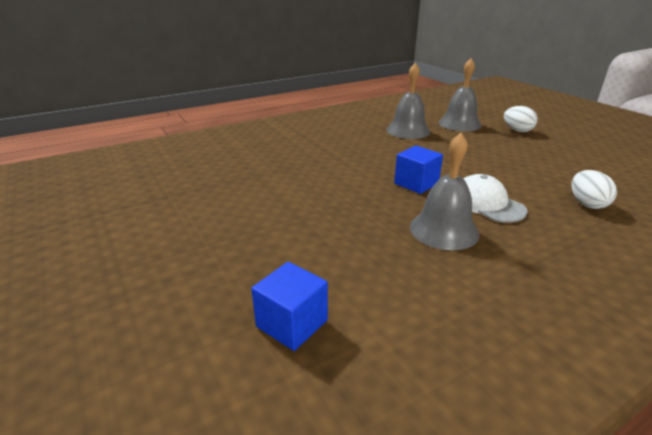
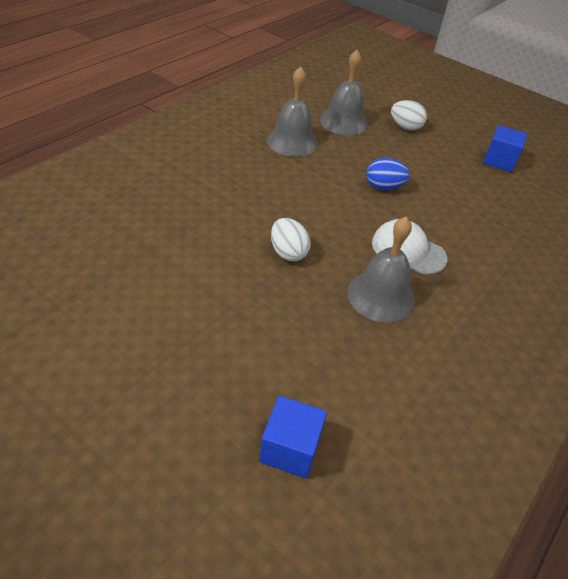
camera: 25 degrees left, 15 degrees up
(416, 183) = (332, 232): blue cube -> blue cube (499, 161)
(479, 162) = (383, 187): none -> blue egg
(587, 204) = (492, 234): white egg -> white egg (288, 252)

